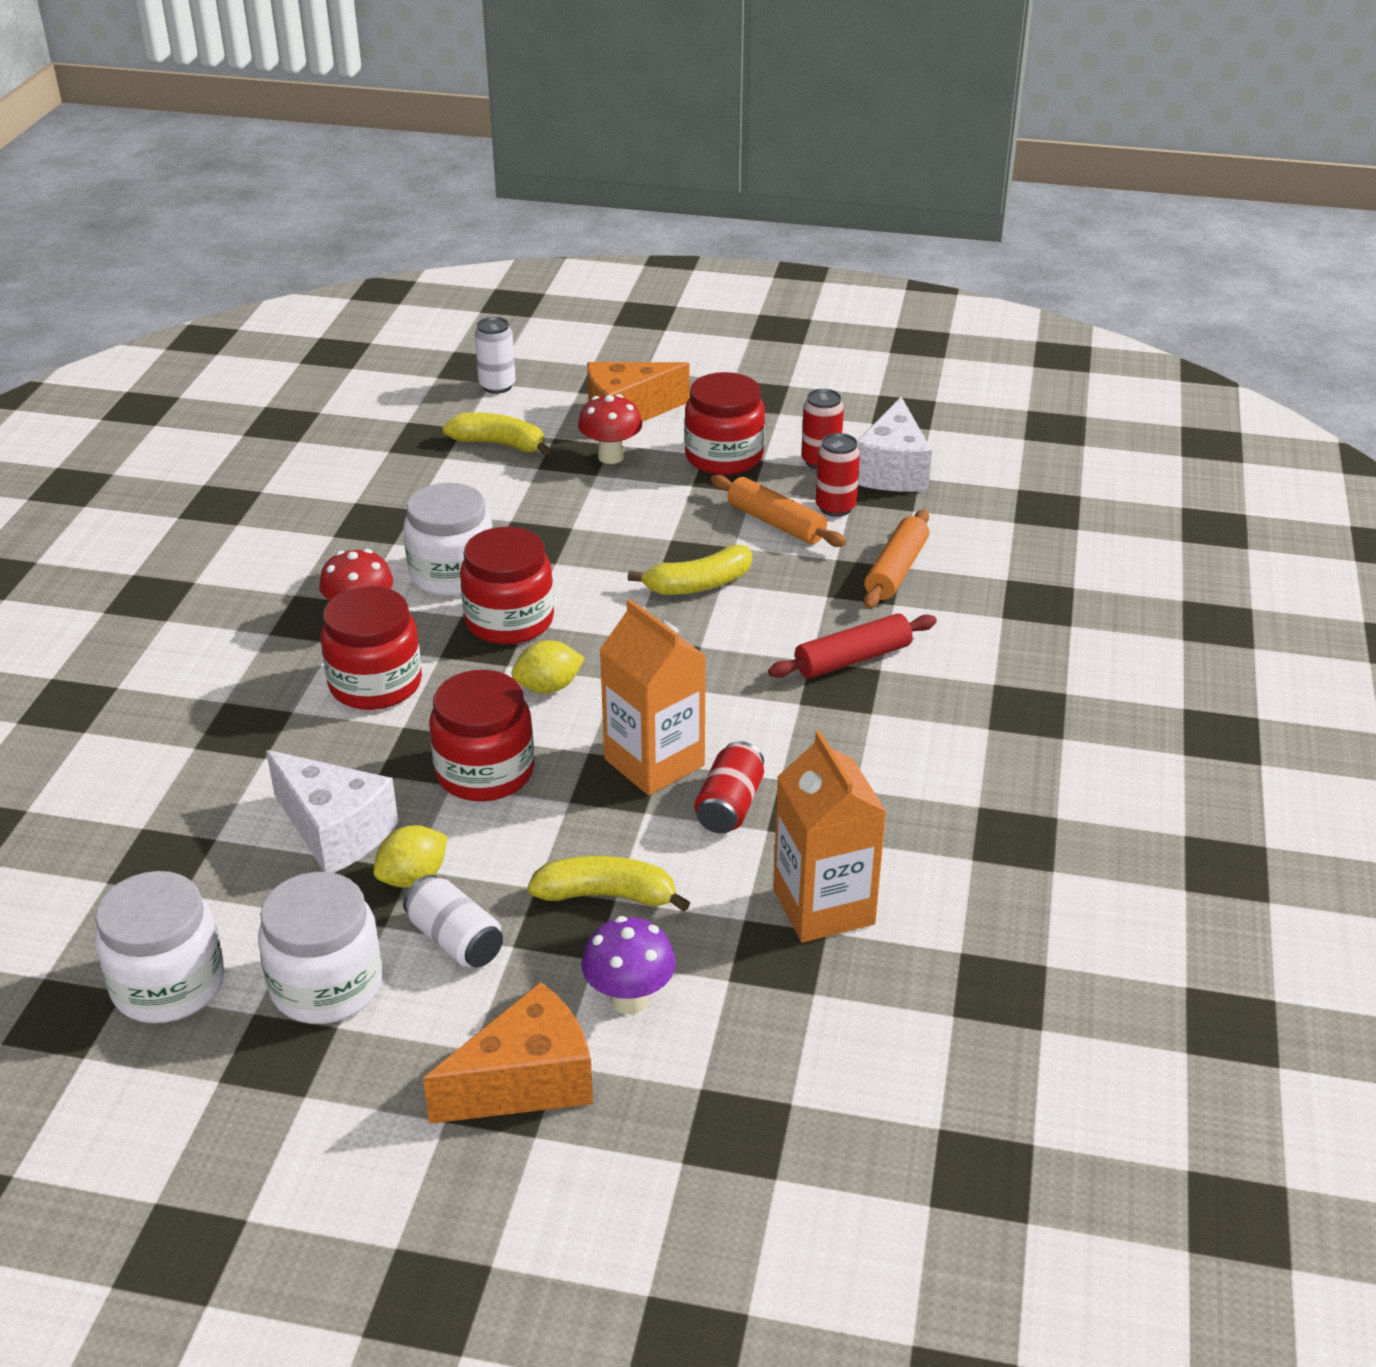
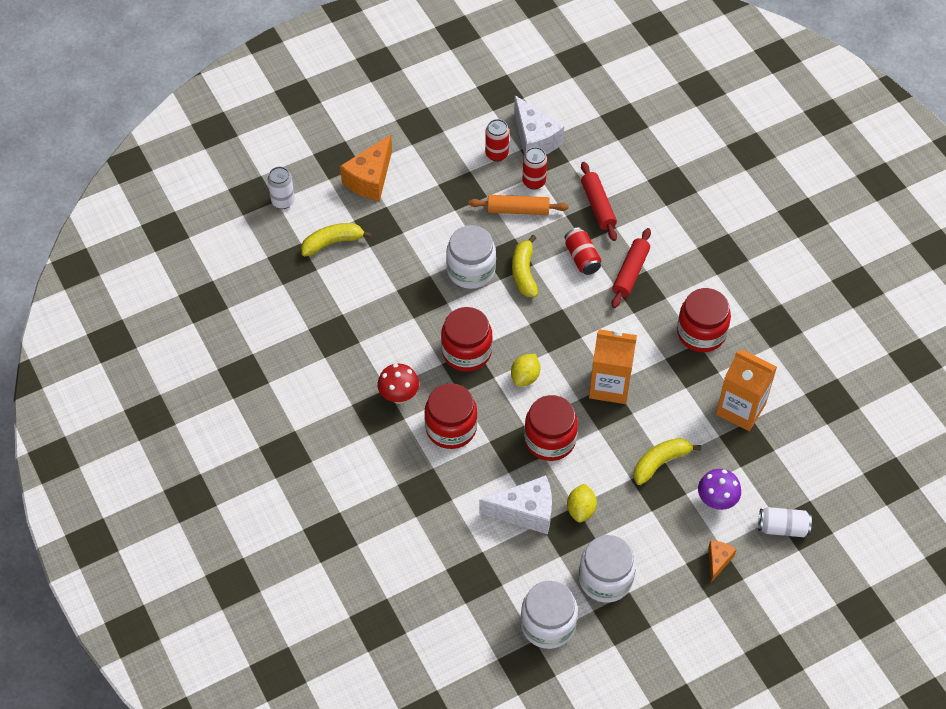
camera: 40 degrees left, 20 degrees up
(452, 574) = (409, 342): white jar -> white jar (471, 270)
(455, 940) = (628, 524): white can -> white can (782, 528)
(526, 1082) = (718, 561): orange cheese -> orange cheese, size x0.53
(611, 457) = (396, 215): red mushroom -> none
(698, 585) = (524, 272): yellow banana -> yellow banana turned 150 degrees clockwise
(724, 457) = (449, 180): red jar -> red jar (701, 333)
(729, 806) = (660, 386): red can -> red can (582, 258)
(896, 570) = (598, 206): orange rolling pin -> red rolling pin

